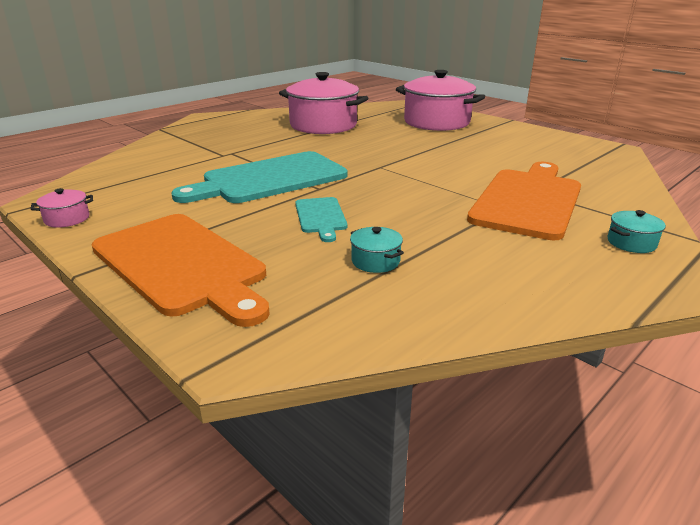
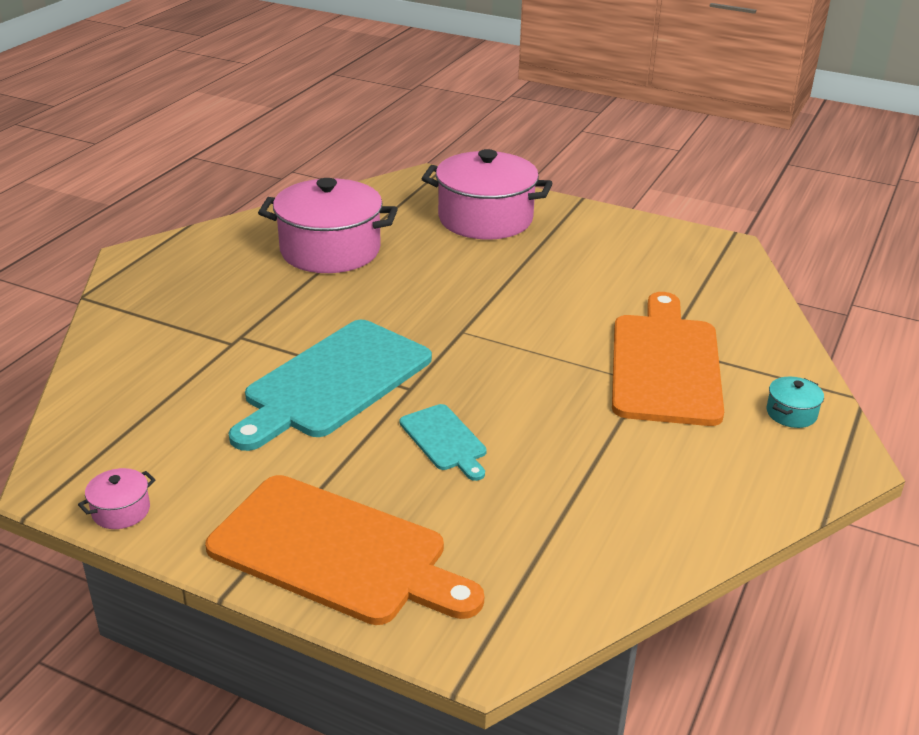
camera: 20 degrees left, 5 degrees up
(375, 261) = (547, 498): turquoise pot -> none

